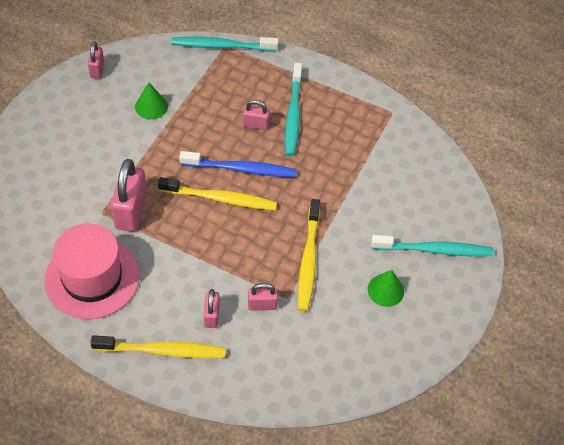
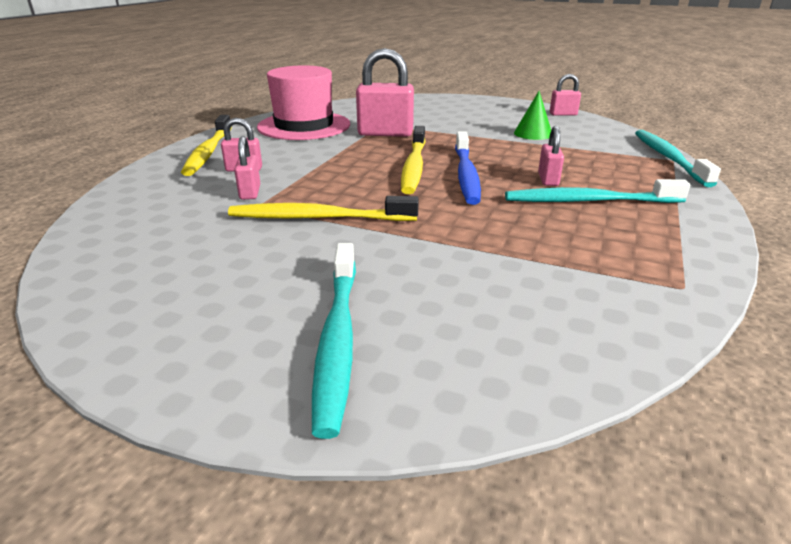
camera: 90 degrees right, 25 degrees down
(385, 290) = (250, 281): green cone -> none

